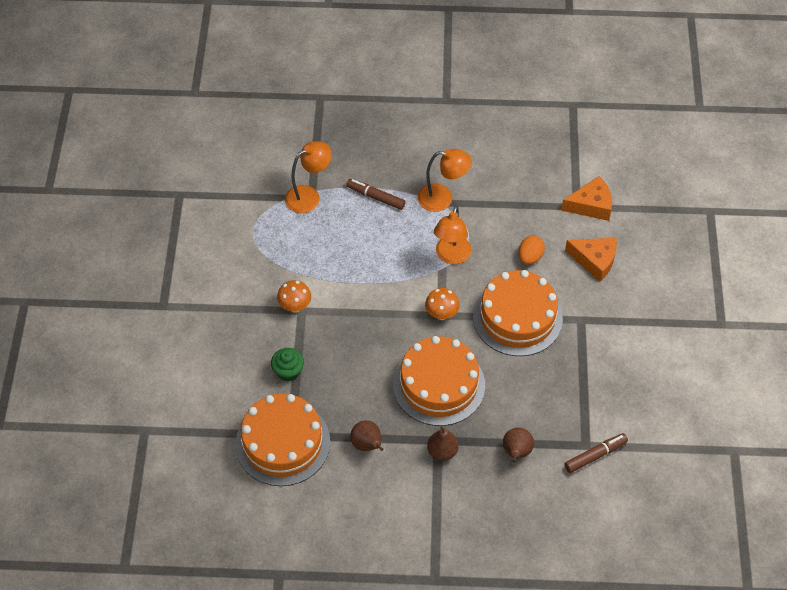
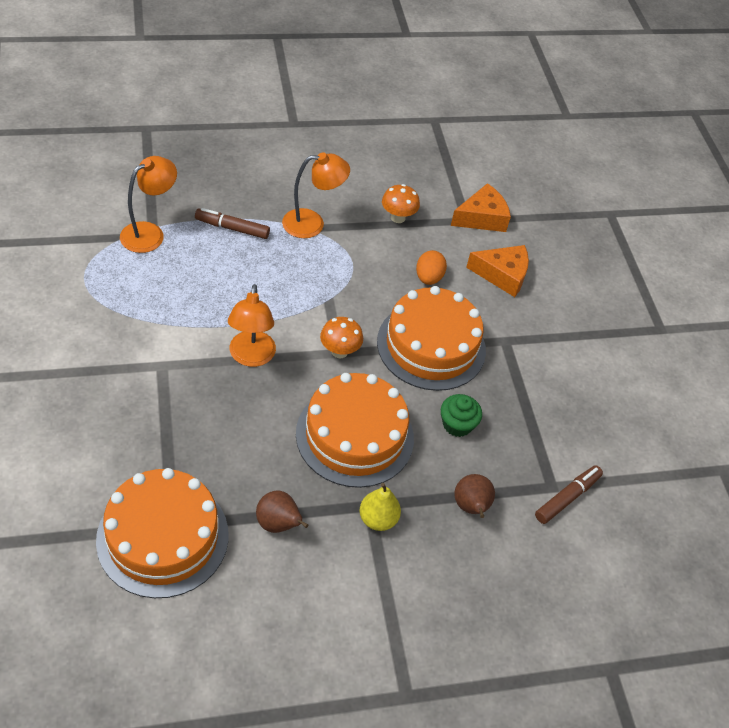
camera: 20 degrees left, 5 degrees down
(288, 371) = (156, 442): green cupcake -> green cupcake (457, 424)
(295, 306) = (152, 361): orange mushroom -> orange mushroom (398, 217)
(442, 451) = (378, 519): brown pear -> yellow pear
(451, 256) = (336, 285): orange lamp -> orange lamp (251, 357)

